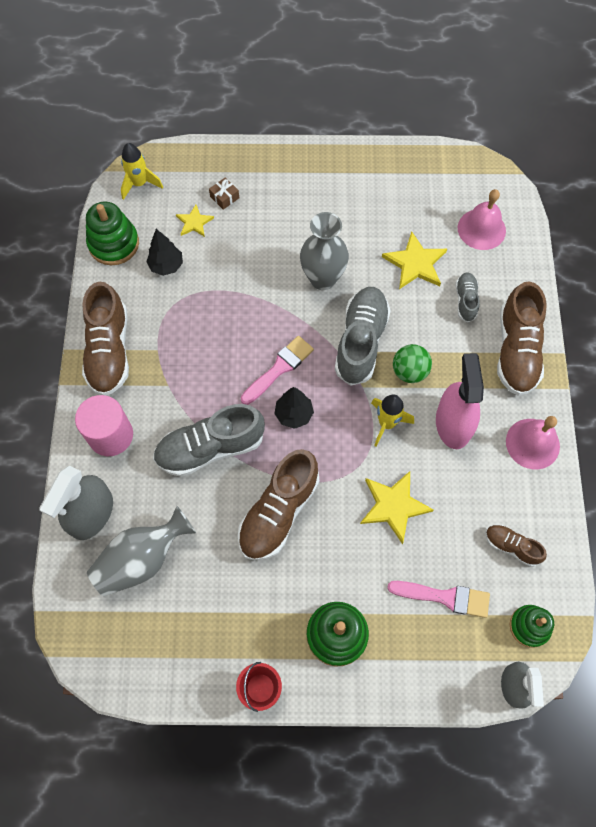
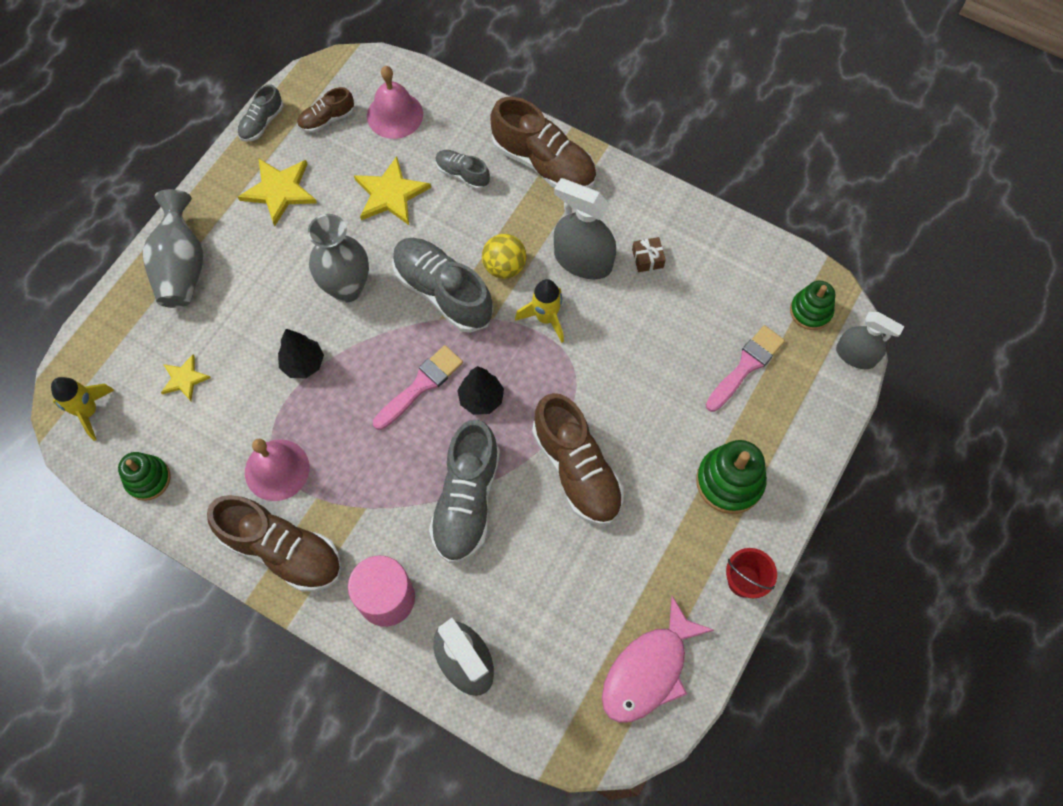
camera: 60 degrees left, 0 degrees up
(114, 244) = (148, 479): green stacking toy -> green stacking toy, size x0.67
(142, 559) = (548, 633): grey vase -> grey vase (182, 267)
(151, 649) = (649, 670): none -> pink fish
(166, 266) = (218, 436): black tree -> black tree (303, 364)
(224, 197) = (176, 331): brown gift -> brown gift (647, 258)
(279, 368) = (421, 385): pink brush -> pink brush turned 60 degrees clockwise
(393, 506) = (633, 360): yellow star -> yellow star (279, 191)
(409, 371) = (504, 267): green ball -> yellow ball
(413, 153) = (262, 123): none -> grey shoe
(453, 424) = (583, 260): pink spray bottle -> grey spray bottle
(511, 546) = (730, 282): brown shoe -> brown shoe (327, 119)
(532, 443) = (644, 206): pink bell -> pink bell (277, 469)

